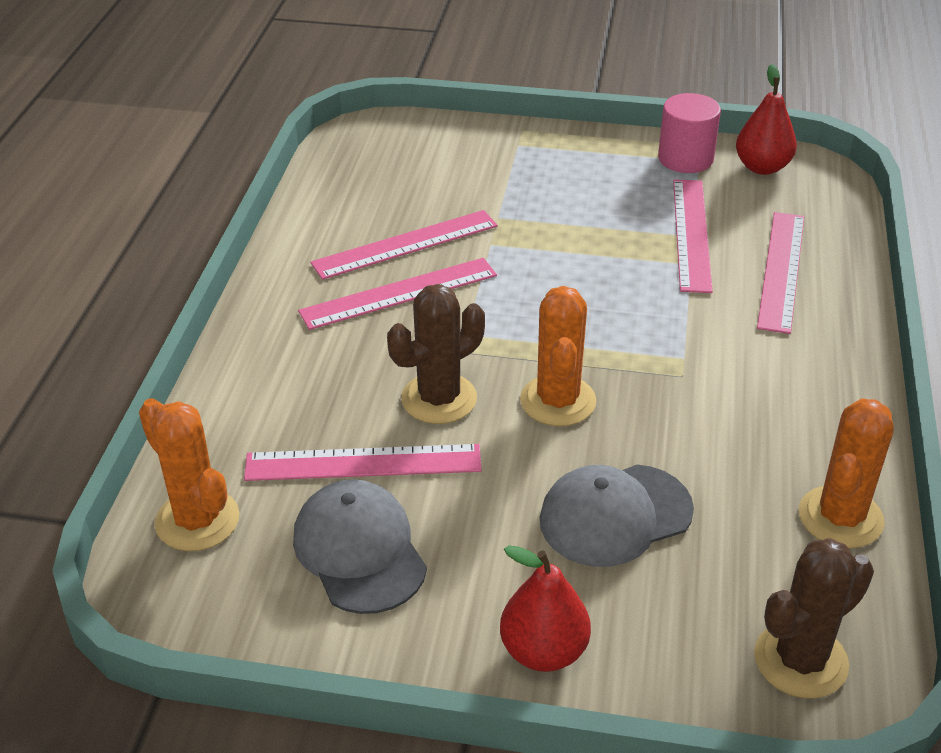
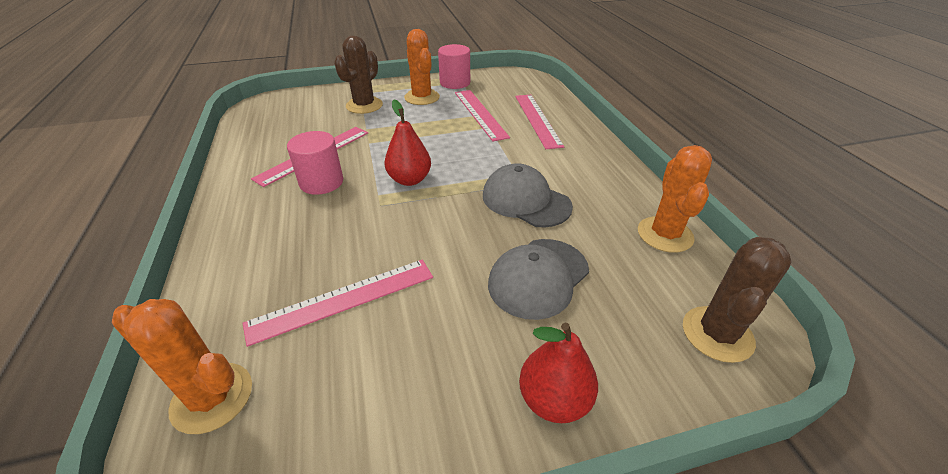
camera: 25 degrees left, 0 degrees up
(359, 550) = (369, 371): grey cap -> grey cap (525, 200)
(399, 293) = (321, 182): pink ruler -> pink cylinder
(439, 399) = (379, 238): brown cactus -> brown cactus (364, 105)
(558, 401) = (458, 217): orange cactus -> orange cactus (422, 97)
(762, 167) = (495, 79): red pear -> red pear (409, 180)

